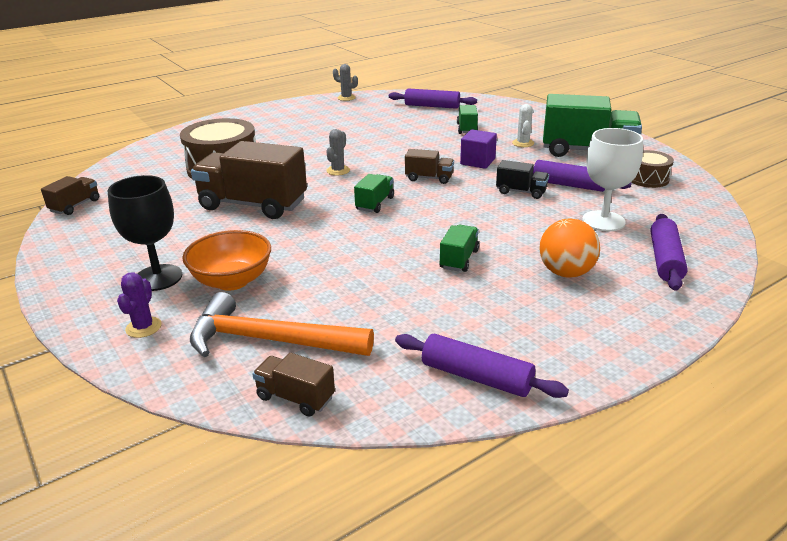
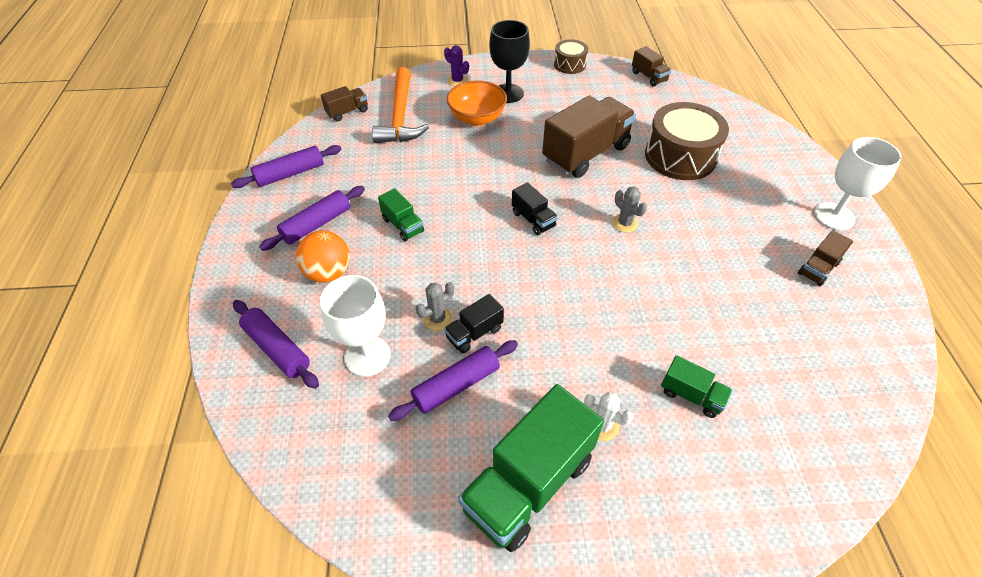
camera: 120 degrees right, 20 degrees up
(257, 117) = (834, 216): none -> white goblet
(269, 340) = (400, 116): orange hammer -> orange hammer turned 135 degrees clockwise
(346, 98) = (894, 325): grey cactus -> grey cactus (437, 319)
(375, 203) = (533, 219): green truck -> black truck
(429, 178) = (560, 279): brown truck -> brown truck (818, 268)
(432, 106) = (813, 408): purple rolling pin -> purple rolling pin (316, 224)
(477, 162) = (574, 342): purple cube -> none
(647, 179) = (407, 481): brown drum -> brown drum (569, 64)

